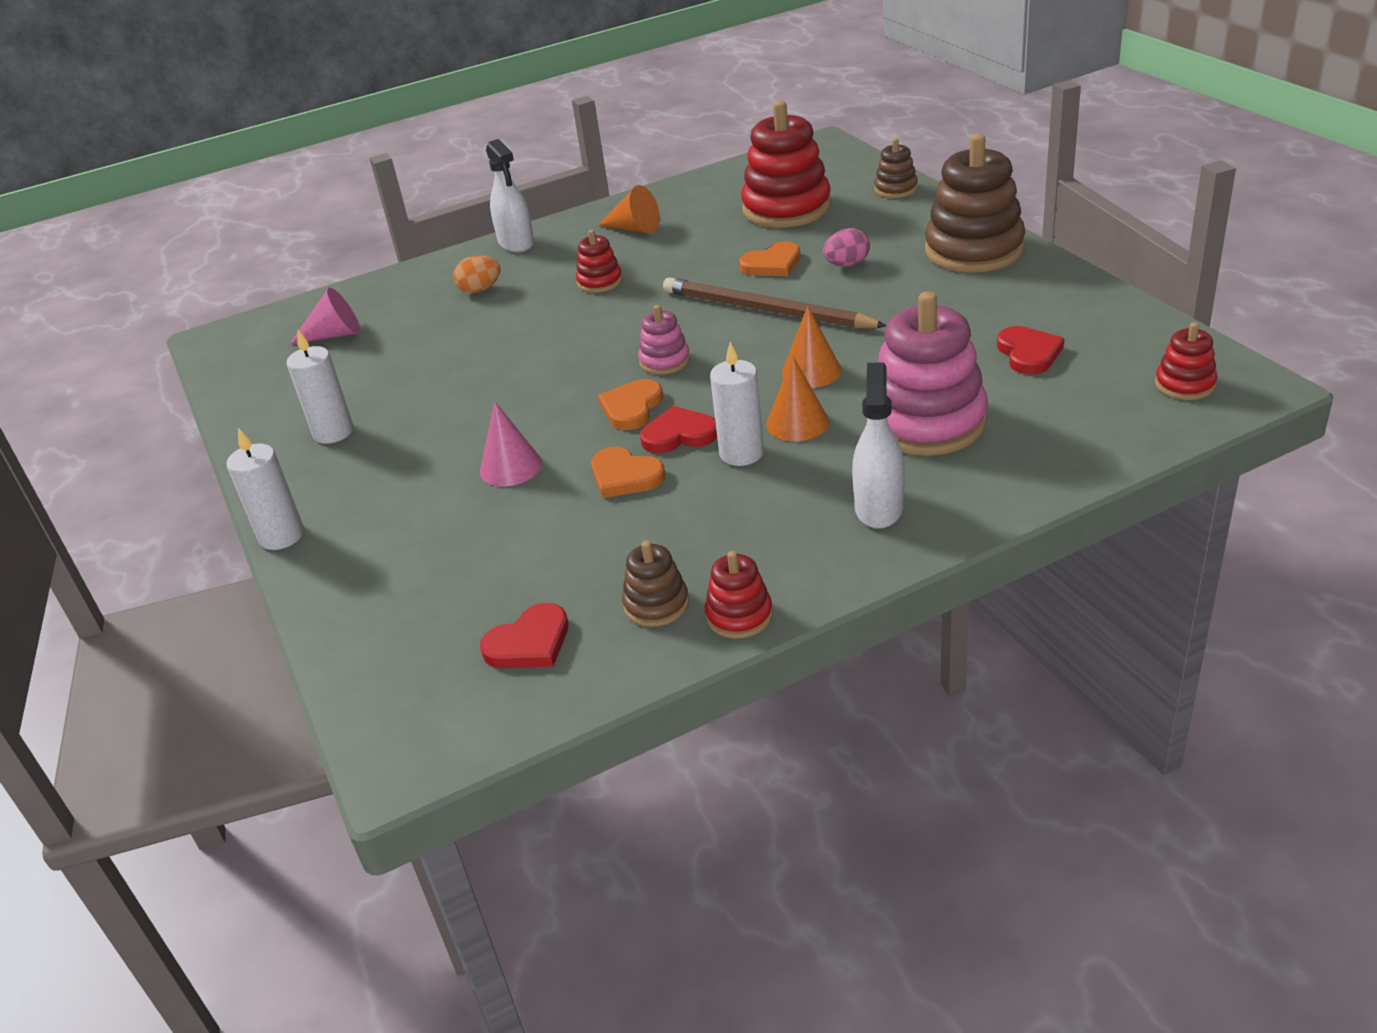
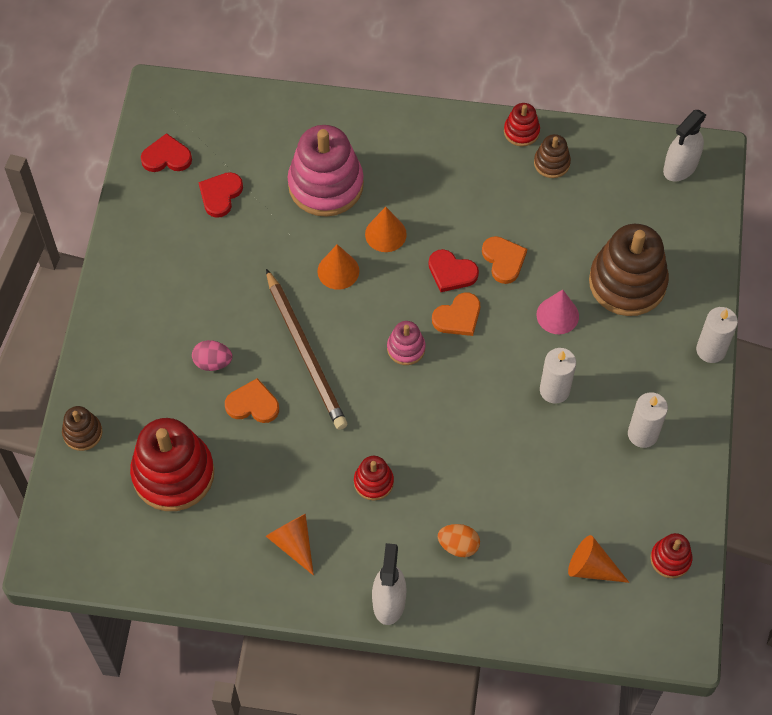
camera: 150 degrees left, 25 degrees up
(334, 335) = (591, 568): pink cone -> orange cone
(529, 643) = (622, 181): red heart -> red heart (166, 157)
(741, 453) = (433, 232): white candle -> white candle (554, 390)
(879, 507) = (406, 147): white spray bottle -> white spray bottle (680, 166)
(974, 250) = (129, 312): brown stacking toy -> brown stacking toy (627, 282)
(1184, 384) = (185, 116): red stacking toy -> red stacking toy (670, 559)

